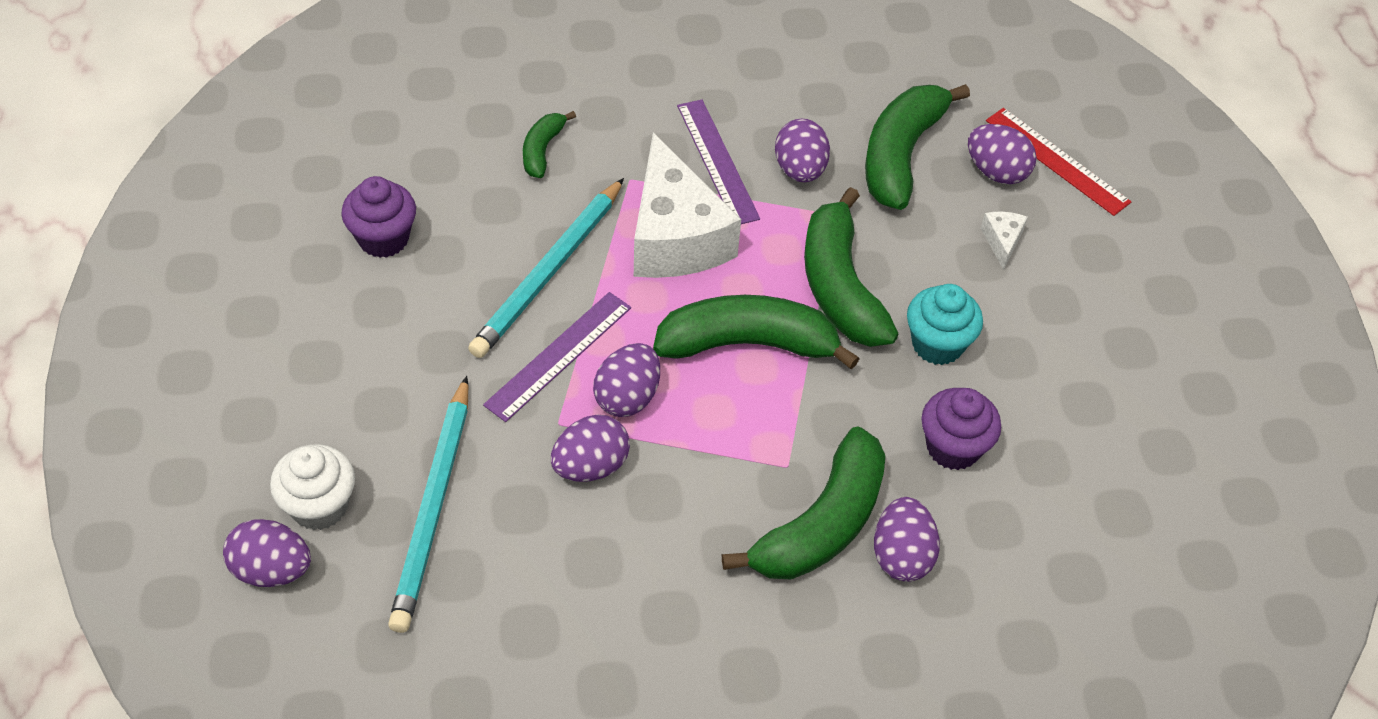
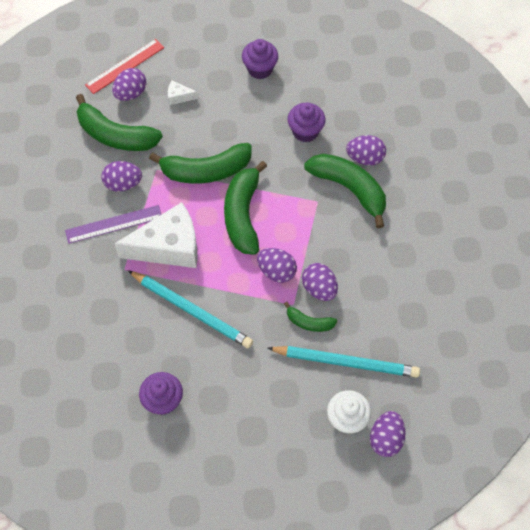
camera: 85 degrees left, 10 degrees up
(542, 150) = (98, 316): green banana -> green banana (309, 322)
(559, 356) = (249, 304): purple ruler -> none
(937, 344) = (244, 131): turquoise cupcake -> none
(1095, 369) = (260, 69): none -> purple cupcake

